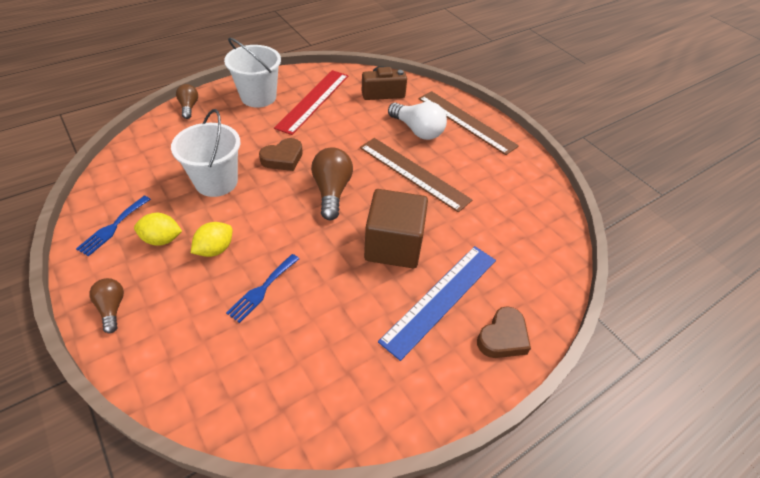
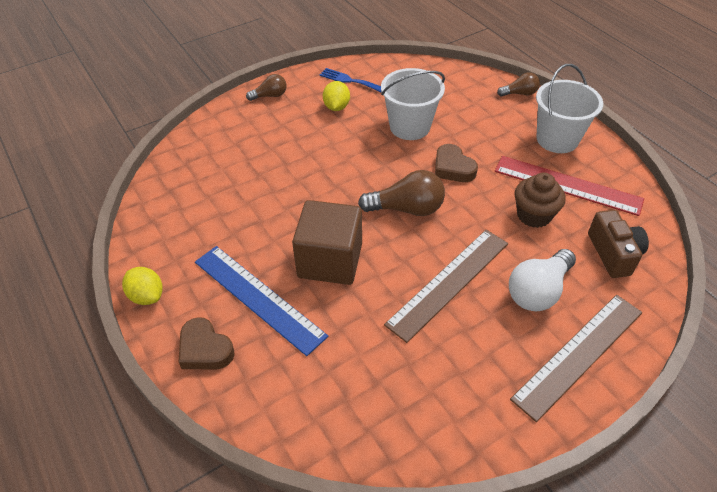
camera: 95 degrees right, 0 degrees up
(215, 249) = (325, 137): yellow lemon -> yellow lemon (147, 296)
(262, 289) = (280, 169): blue fork -> none
(344, 122) = (534, 215): none -> brown cupcake

